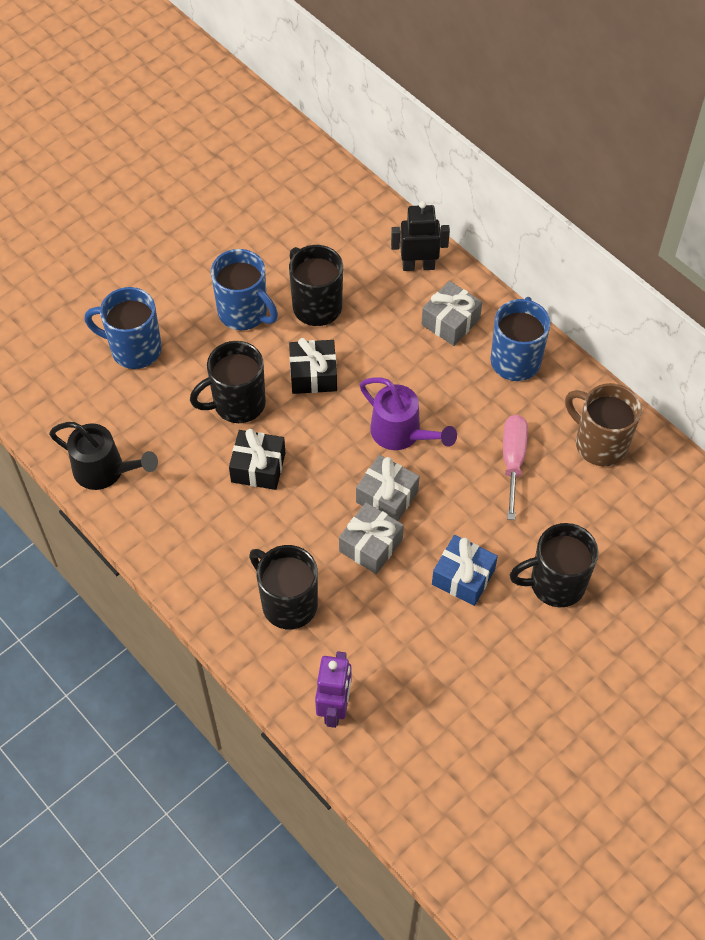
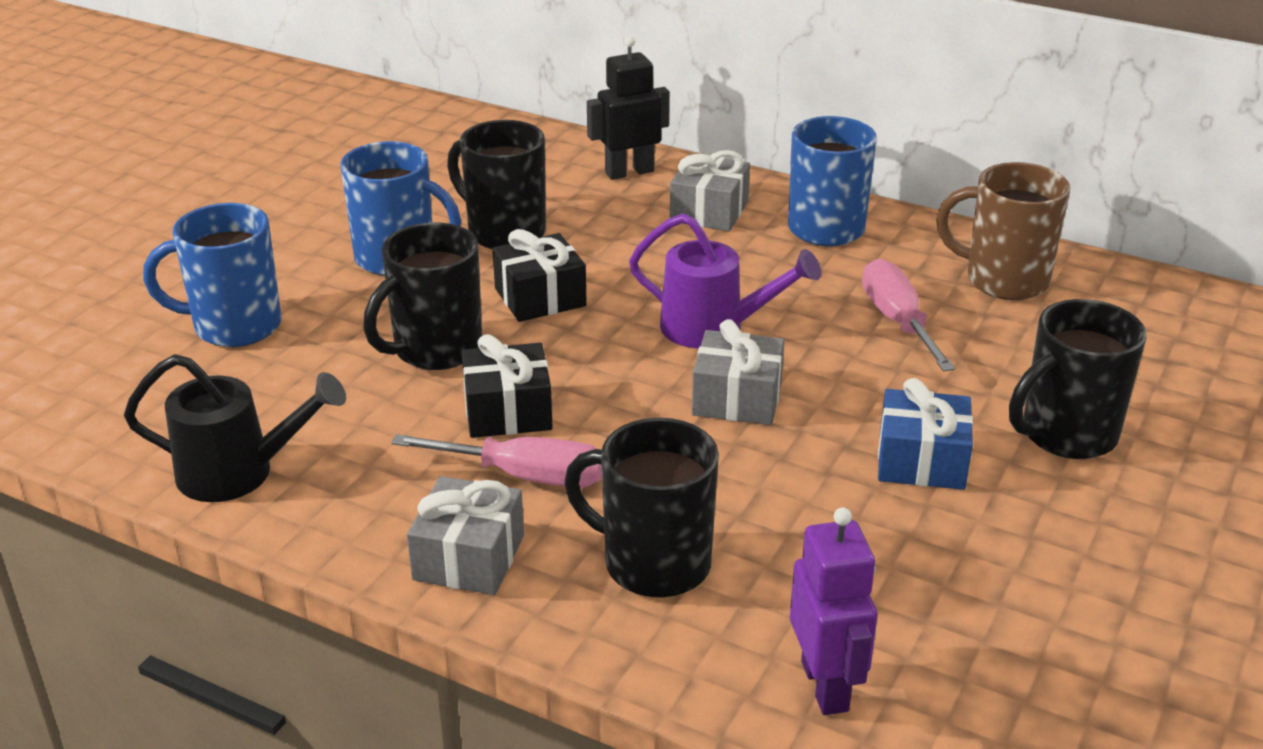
camera: 20 degrees left, 25 degrees down
(248, 520) = (524, 476): none -> pink screwdriver
(370, 545) = (748, 458): grey gift -> grey gift (468, 557)

